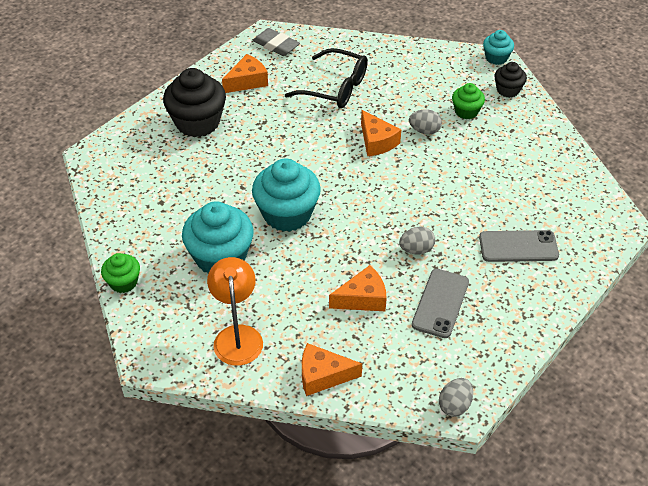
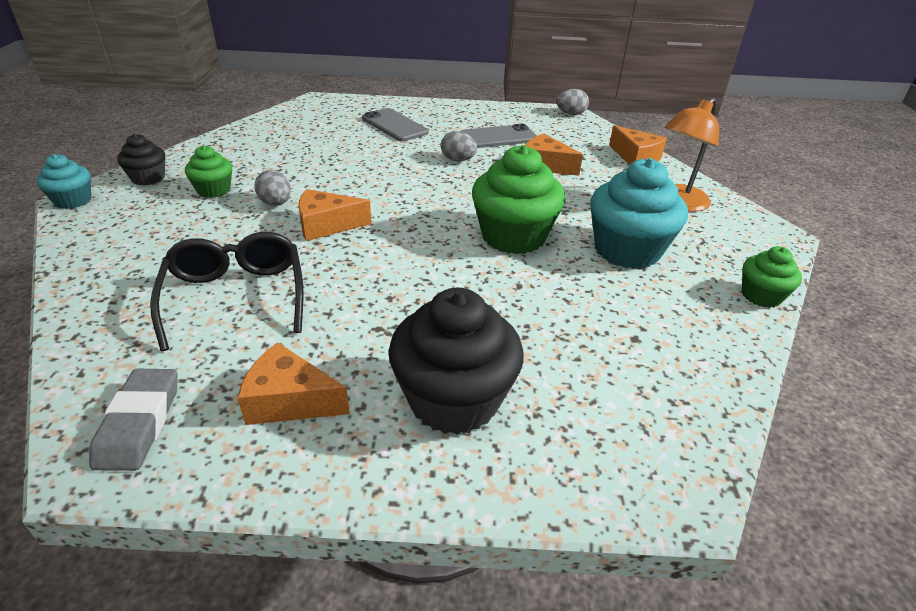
camera: 130 degrees left, 10 degrees down
(287, 214) = (513, 236): turquoise cupcake -> green cupcake
(377, 141) = (327, 225): orange cheese -> orange cheese turned 120 degrees counterclockwise

